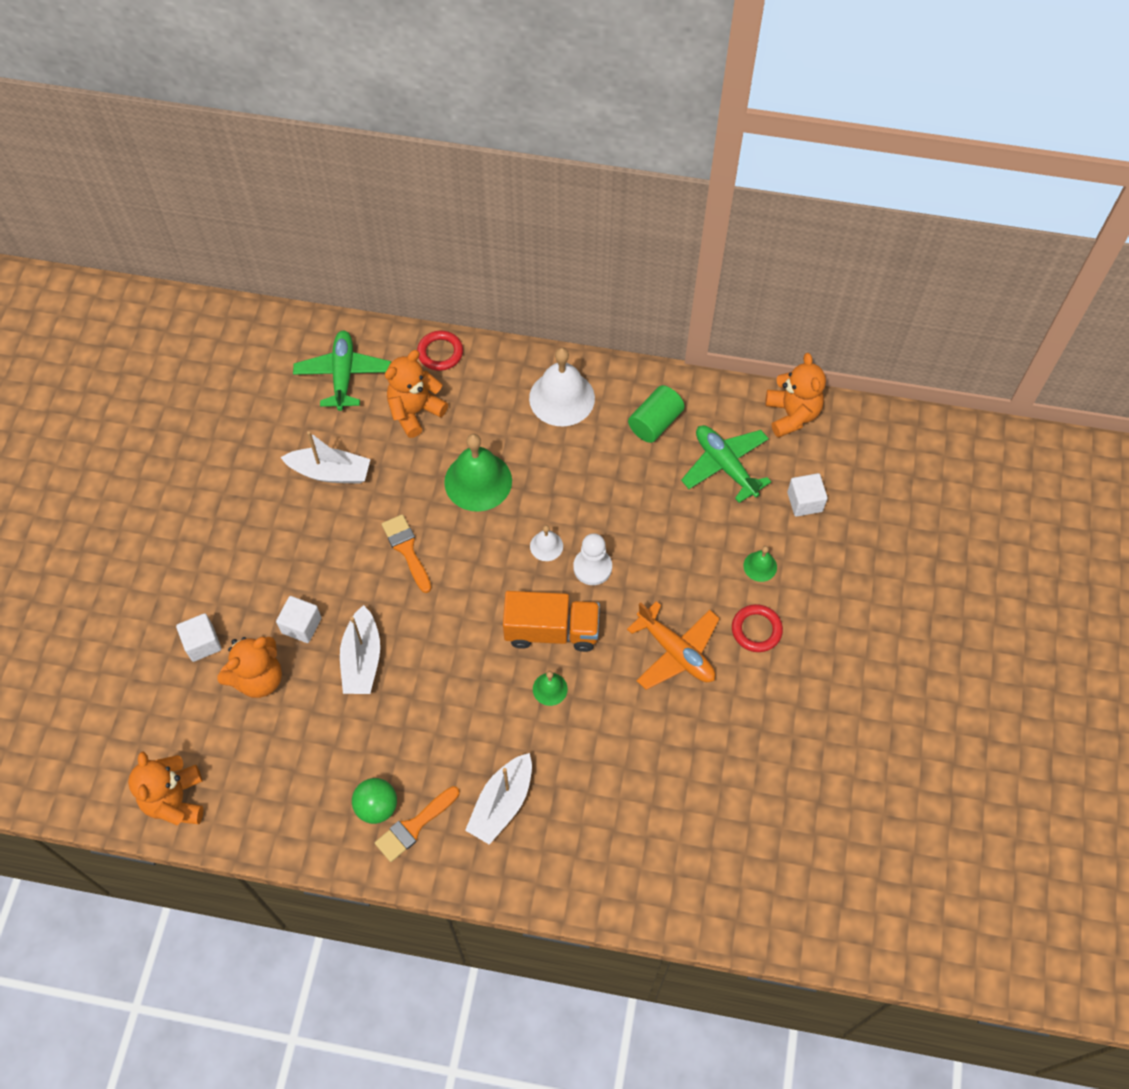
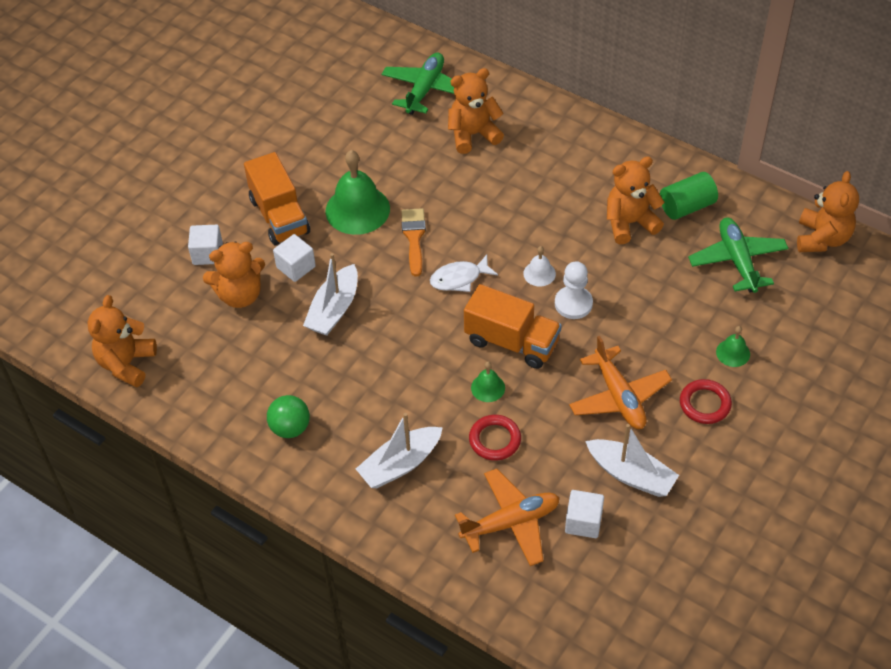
camera: 25 degrees right, 10 degrees down
(258, 573) = (279, 216): none -> orange truck
(330, 472) = (377, 159): white boat -> white boat (630, 474)
(414, 826) = (315, 455): orange brush -> none
(440, 353) = (517, 96): red ring -> red ring (495, 440)
(471, 579) = (459, 278): none -> white fish
(478, 481) = (502, 204): green bell -> green bell (357, 209)
(562, 398) = (609, 162): white bell -> none
(609, 459) = (629, 223): none -> orange teddy bear
(632, 823) = (511, 523): none -> orange plane
(804, 502) = (801, 313): white cube -> white cube (583, 522)

